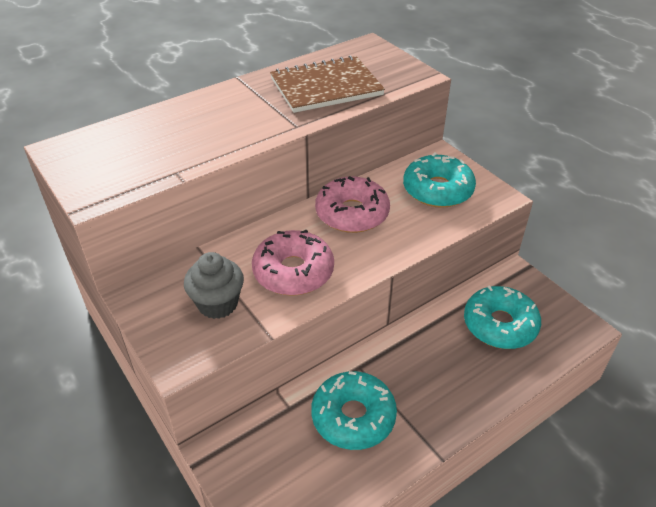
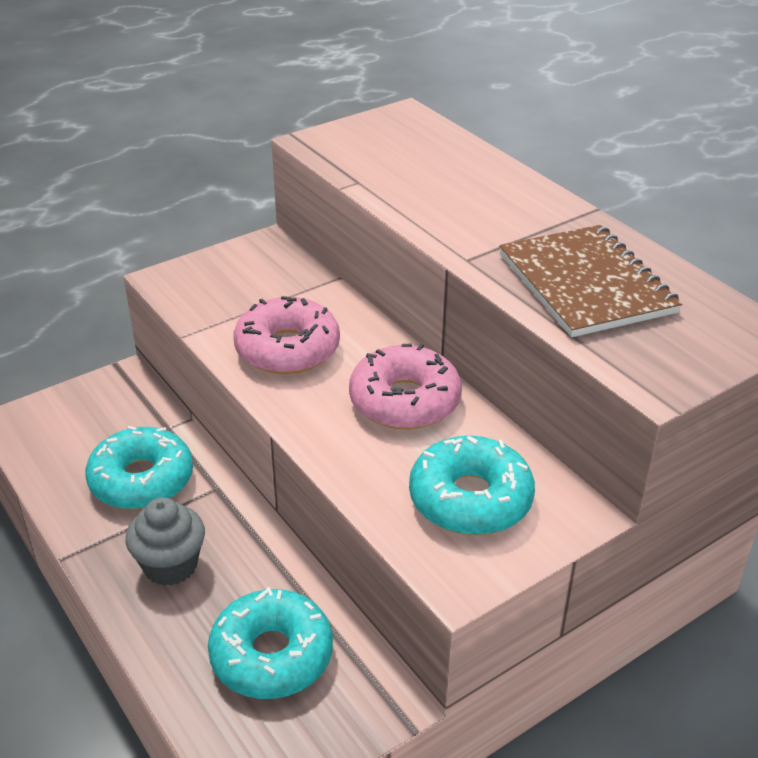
camera: 90 degrees right, 5 degrees down
(218, 304) = (241, 296): grey cupcake -> grey cupcake (170, 565)

